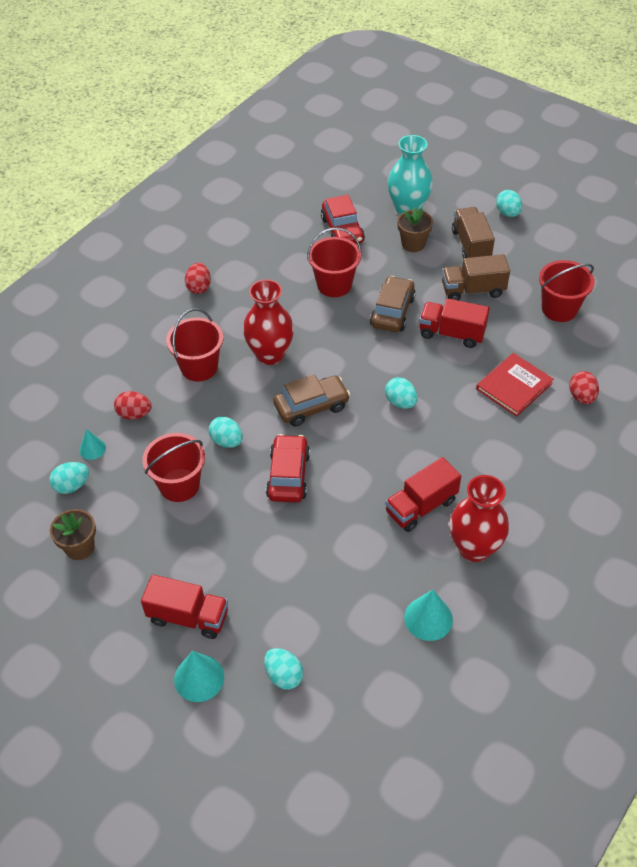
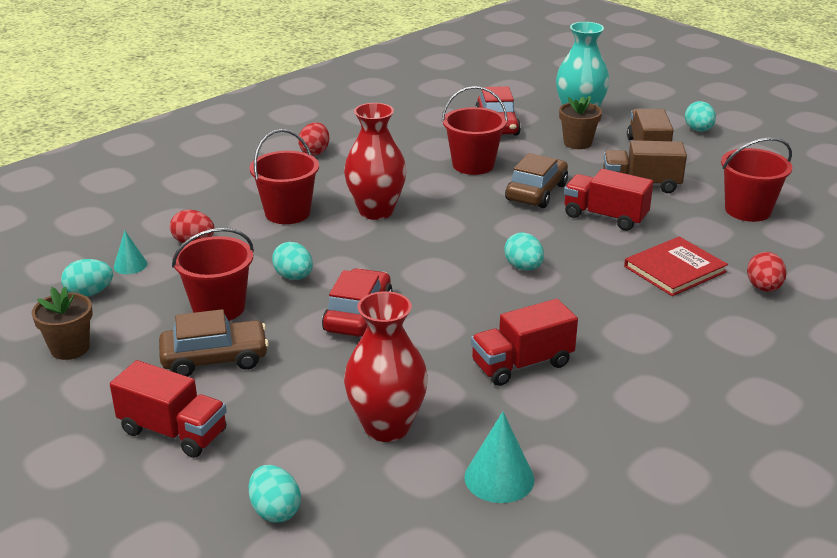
camera: 10 degrees right, 20 degrees down
(199, 678) = (158, 496): turquoise cone -> none
(311, 406) = (410, 259): brown car -> brown car (215, 359)
(474, 548) = (584, 414): red vase -> red vase (386, 427)

